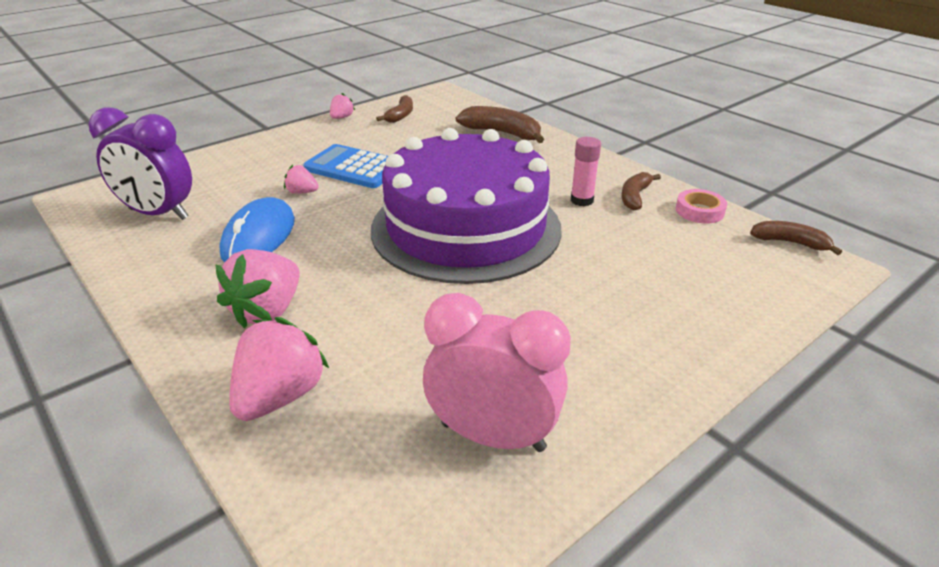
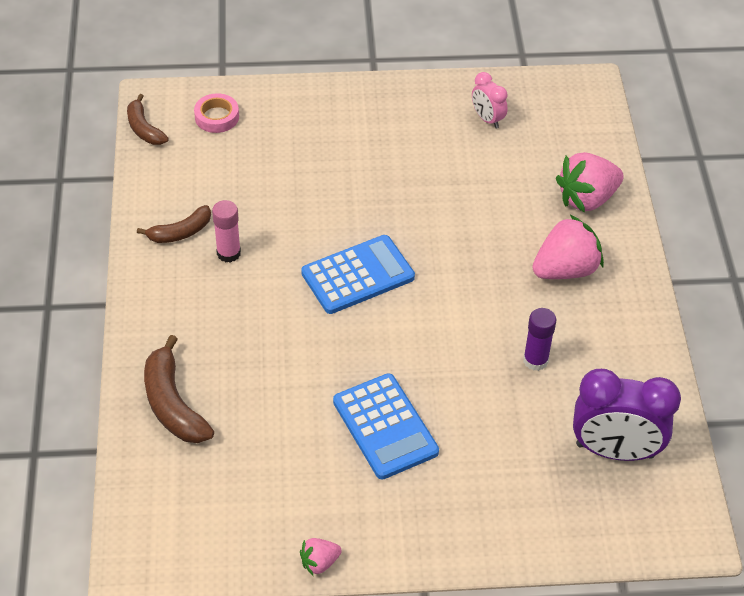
camera: 145 degrees left, 15 degrees up
(158, 214) = (615, 450): purple clock -> purple clock turned 135 degrees clockwise
(259, 237) = (535, 360): blue mouse -> purple glue stick
(302, 192) = (463, 410): pink strawberry -> none
(400, 115) = (244, 522): brown banana -> none
(466, 228) = (357, 275): purple cake -> blue calculator
(493, 436) = (487, 119): pink clock -> pink clock, size x0.52
(699, 211) = (155, 189): pink tape -> pink tape (217, 117)

